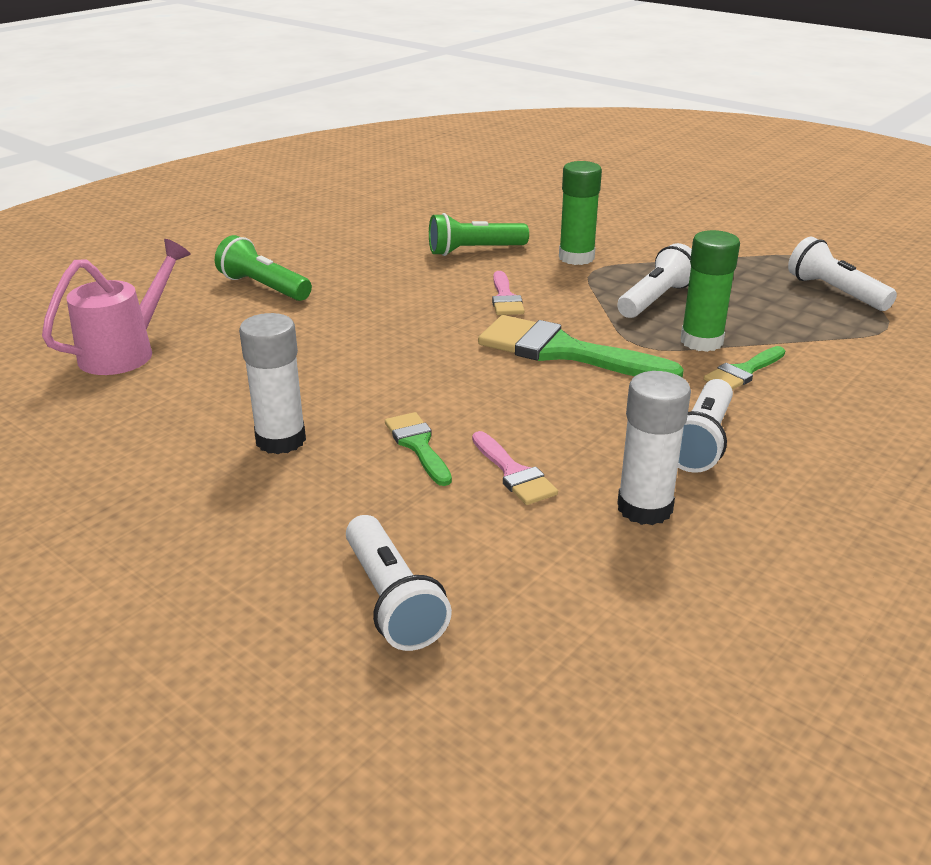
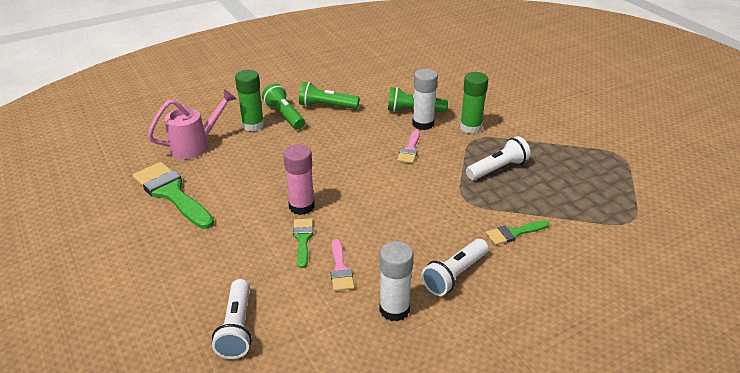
camera: 20 degrees right, 5 degrees up
(281, 440) = (238, 219): white glue stick -> white glue stick (423, 124)
(327, 265) = (326, 106): none -> green flashlight
(382, 401) = (301, 206): none -> pink glue stick
(563, 352) = (418, 195): green brush -> green brush (171, 193)
(701, 341) = (504, 205): green glue stick -> green glue stick (253, 125)
(834, 292) = (616, 186): white flashlight -> none

